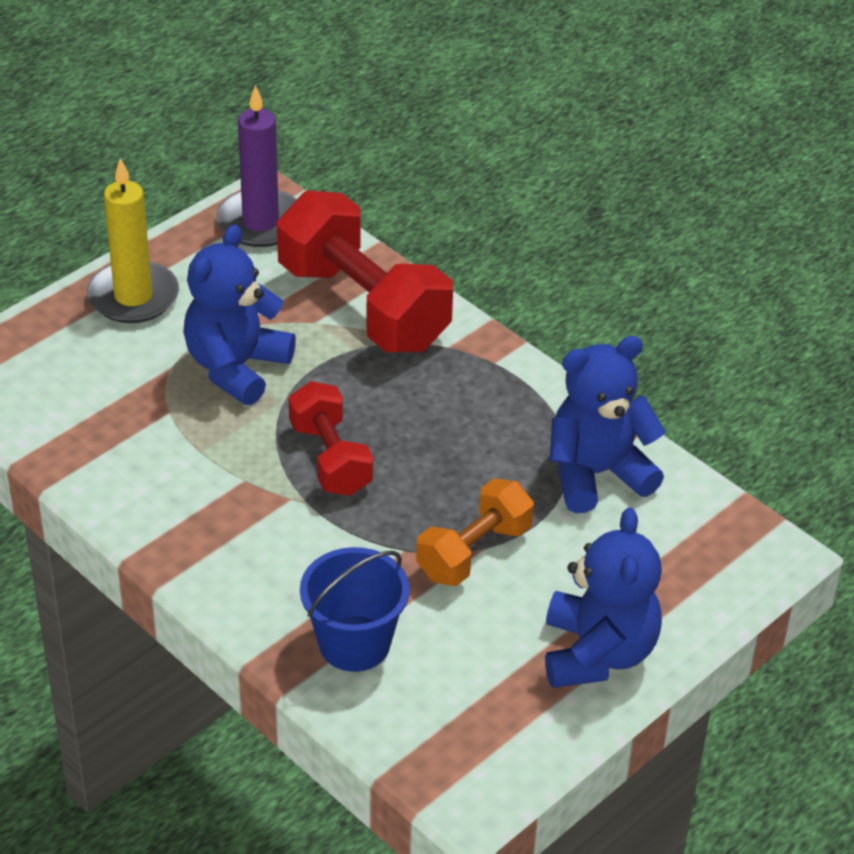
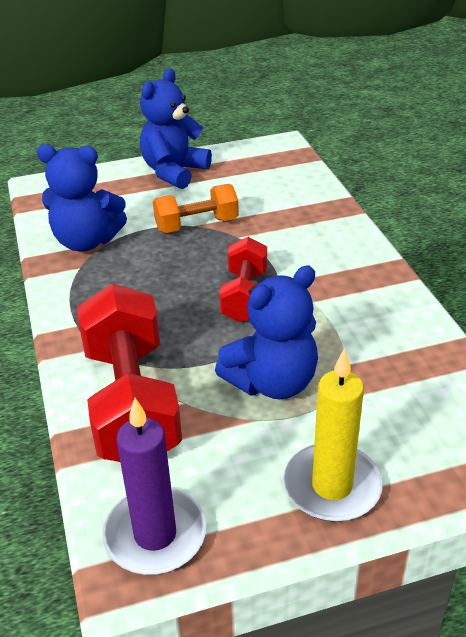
camera: 150 degrees left, 5 degrees down
(354, 643) = (297, 204): blue bucket -> none

